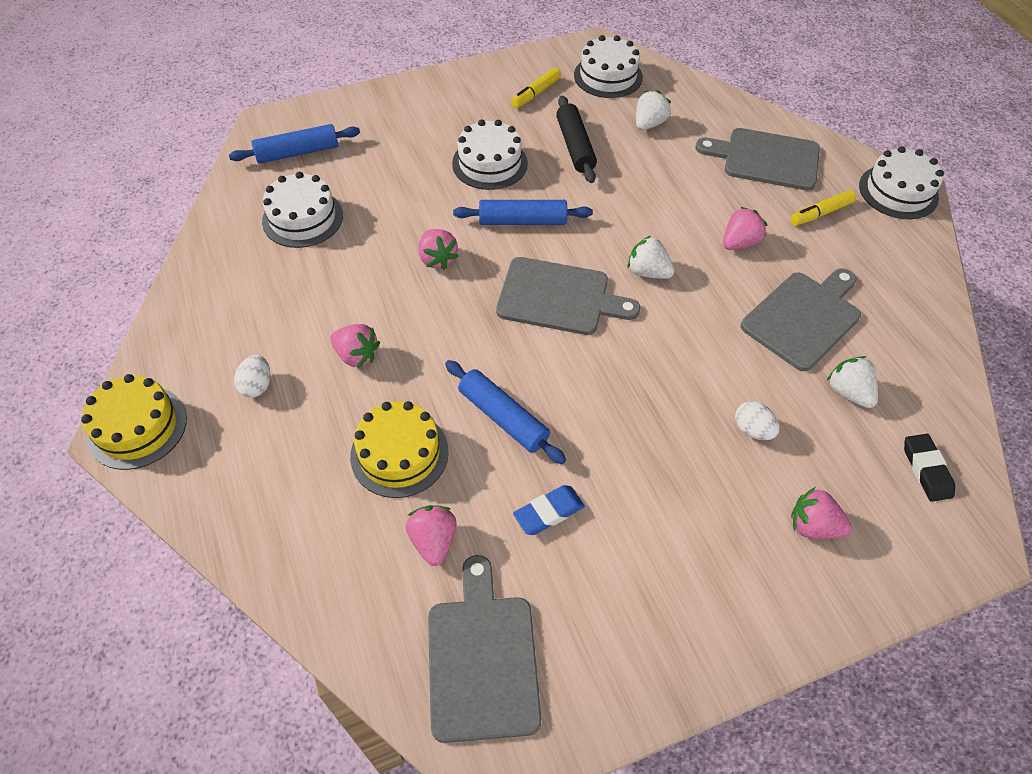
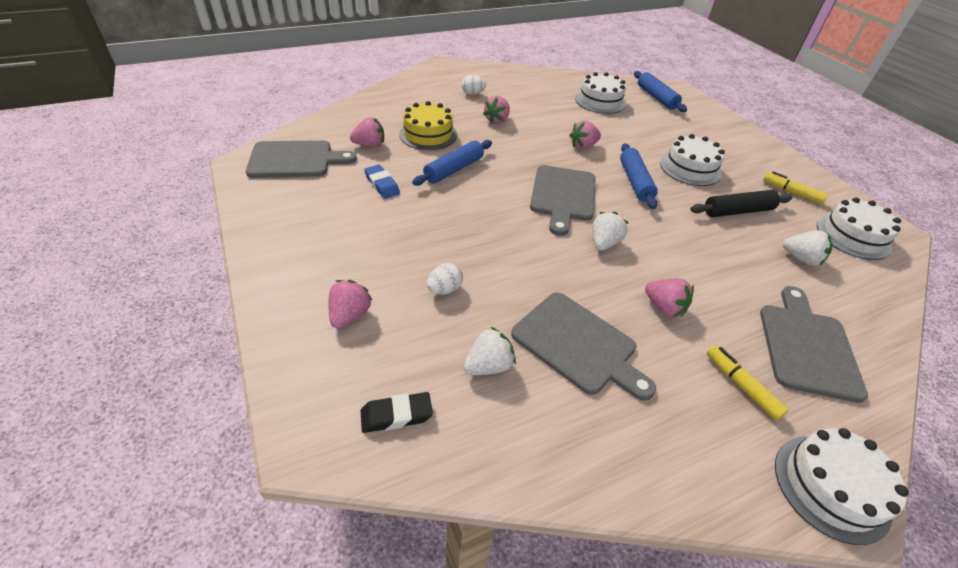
camera: 85 degrees right, 10 degrees down
(137, 427) = (446, 68): yellow cake -> none

